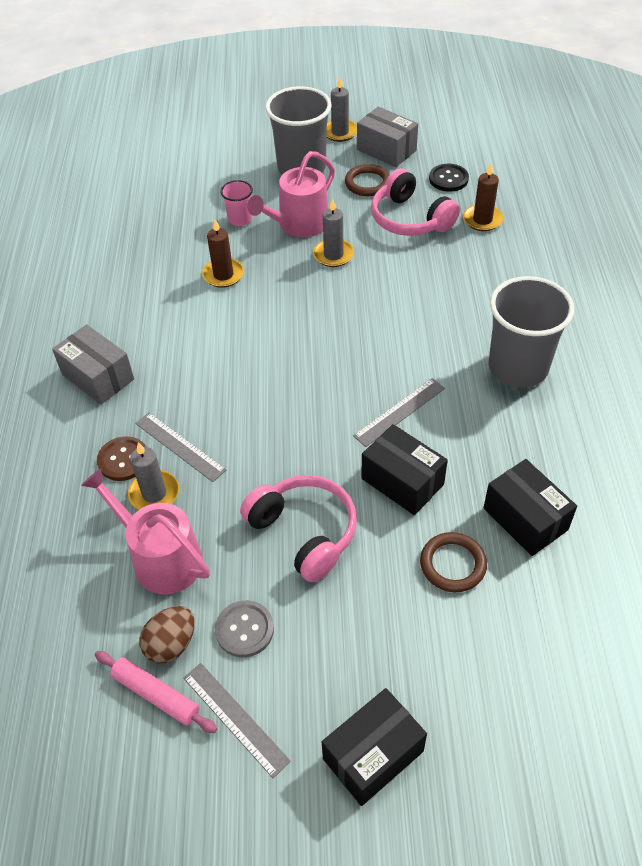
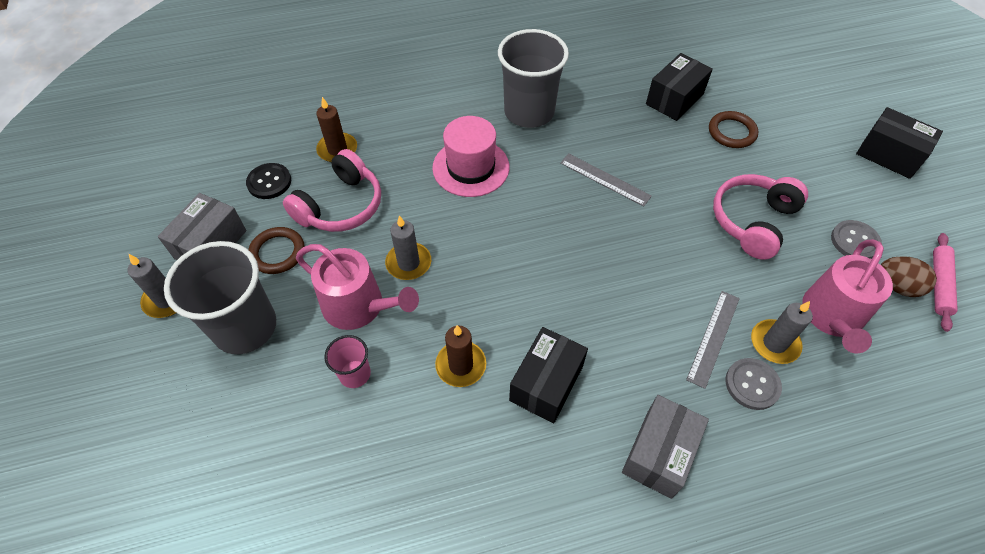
camera: 105 degrees left, 5 degrees up
(123, 460) = (752, 384): brown button -> grey button
(235, 718) = (919, 231): grey ruler -> none
(402, 481) = (674, 168): black box -> black box (546, 383)
(440, 308) = (471, 167): none -> pink hat

